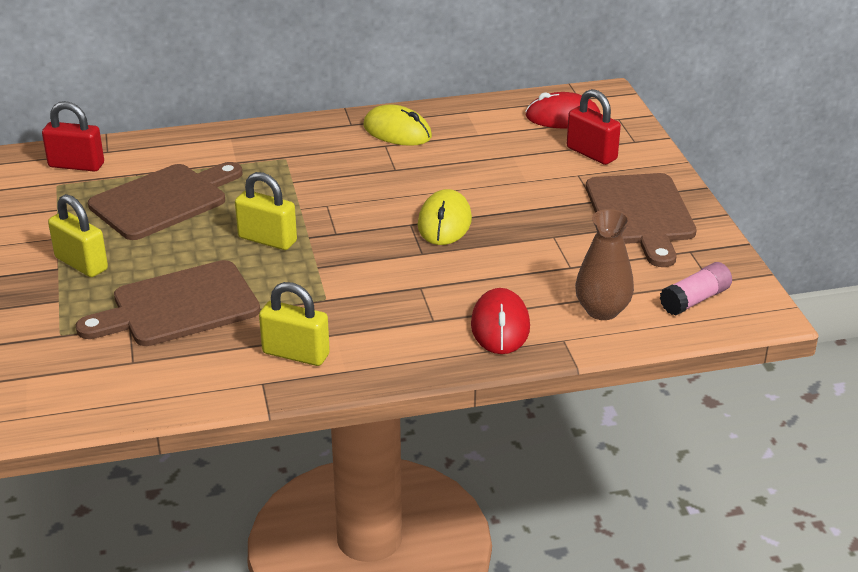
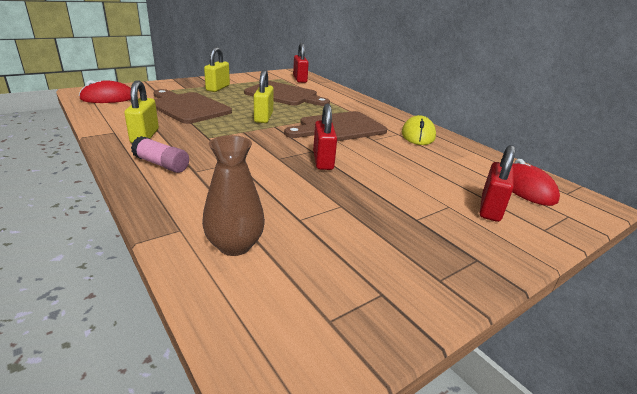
camera: 65 degrees right, 5 degrees down
(444, 222) = (323, 161): yellow mouse -> red padlock
(500, 326) = (193, 197): red mouse -> red mouse (108, 98)
(641, 214) = (421, 249): brown cutting board -> brown cutting board (339, 128)
(695, 300) = (282, 310): pink glue stick -> pink glue stick (161, 164)

